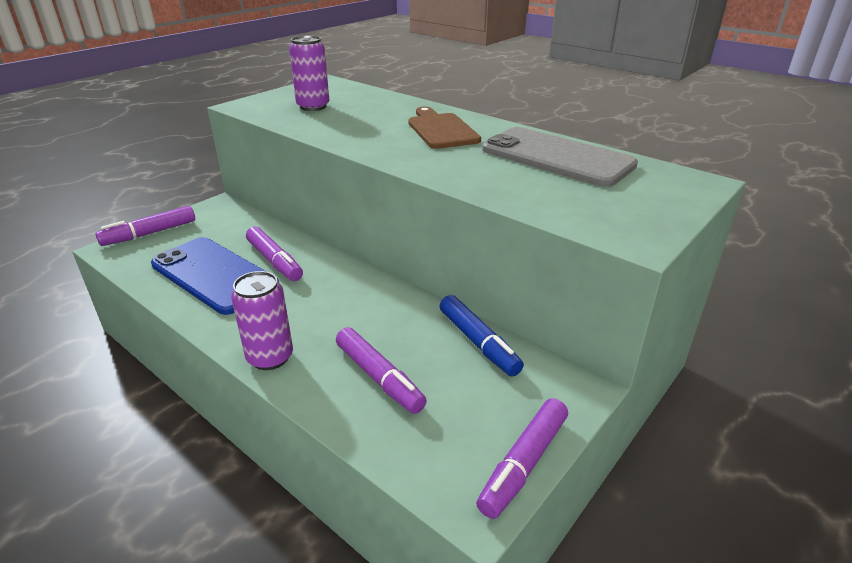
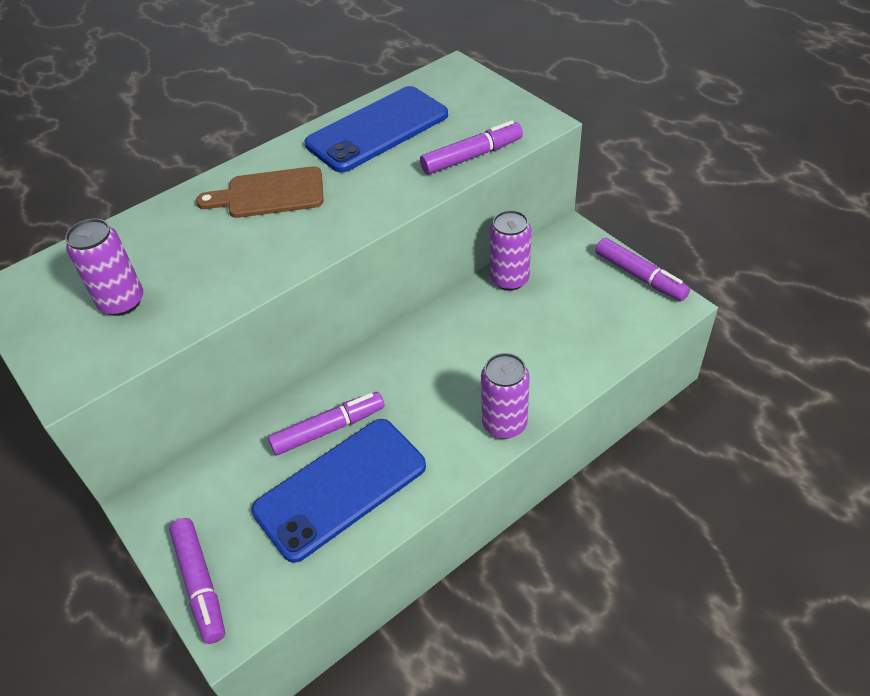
camera: 75 degrees left, 15 degrees up
(379, 377) = (544, 346): purple marker -> purple marker (472, 156)
(478, 342) = (509, 279): blue marker -> purple can
(556, 157) = (377, 130): grey phone -> blue phone

